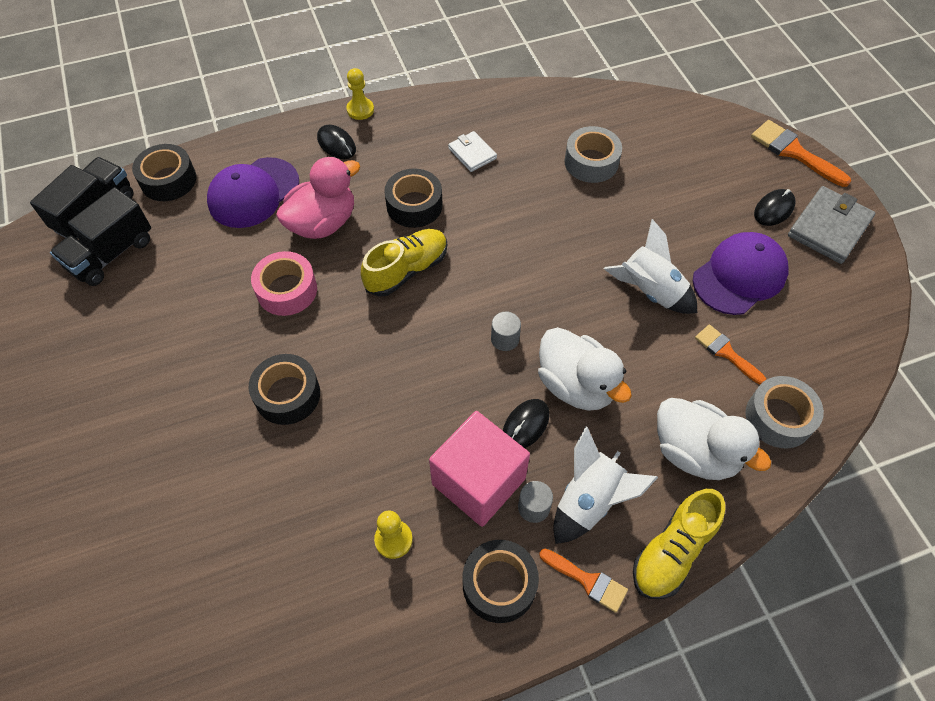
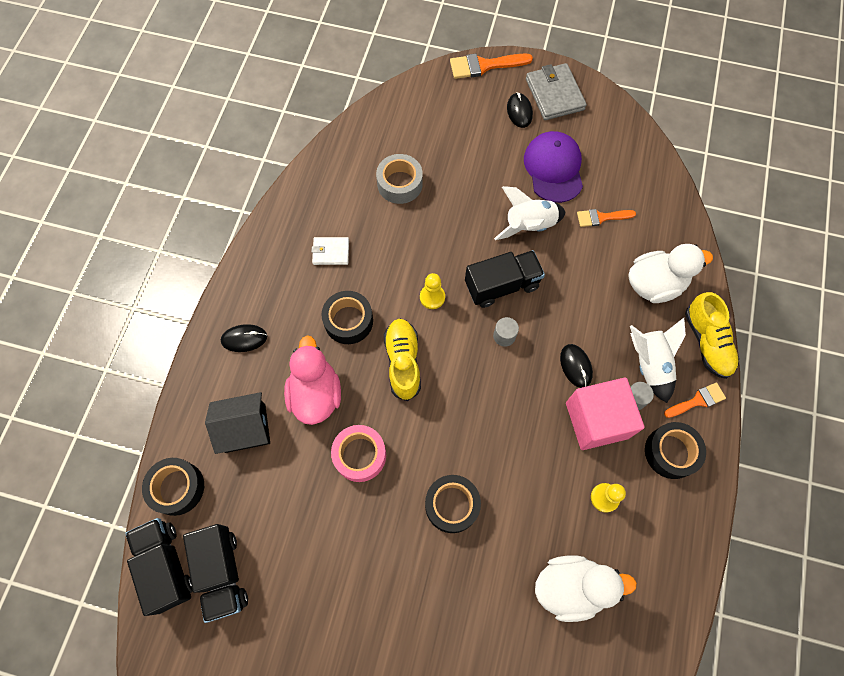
camera: 55 degrees left, 10 degrees up
(253, 193) = (245, 428): purple cap -> black house
(360, 110) = (222, 300): yellow pawn -> yellow pawn (432, 297)
(559, 305) = (501, 285): none -> black truck
(576, 385) = (567, 317): white duck -> white duck (571, 587)
(778, 417) = (661, 224): grey tape -> none

